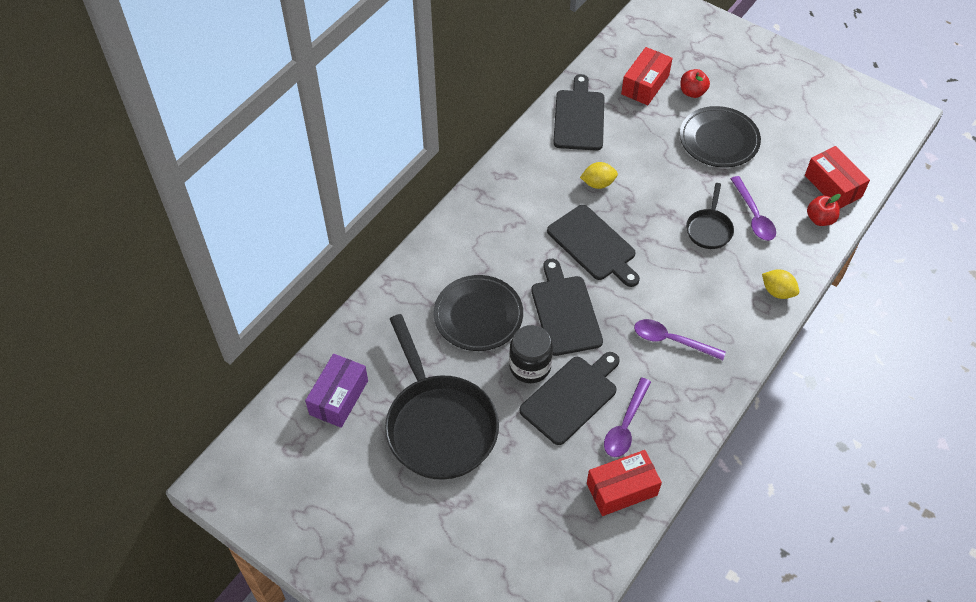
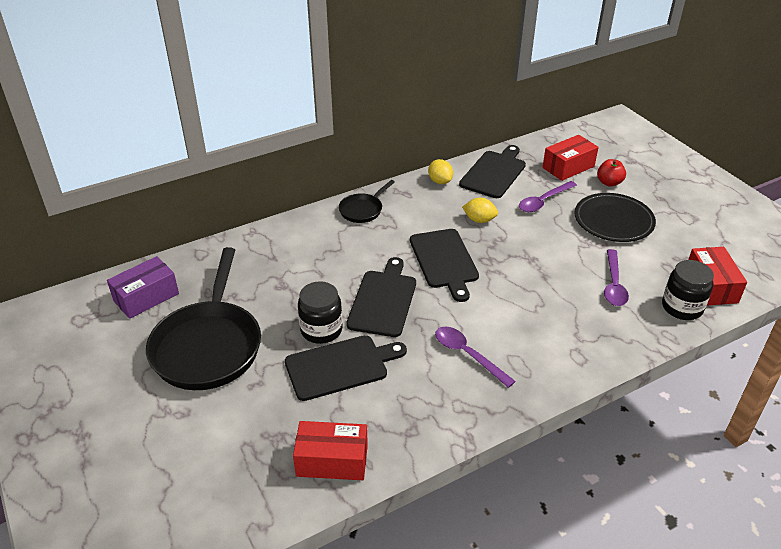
camera: 25 degrees right, 15 degrees down
(478, 316) = (306, 279): black plate -> none
(625, 425) = (375, 407): purple spoon -> purple spoon (543, 201)
(709, 229) = (562, 281): black pan -> black pan (362, 210)
(777, 292) = (602, 351): yellow lemon -> yellow lemon (440, 181)
(820, 219) = (682, 307): red apple -> black jar

